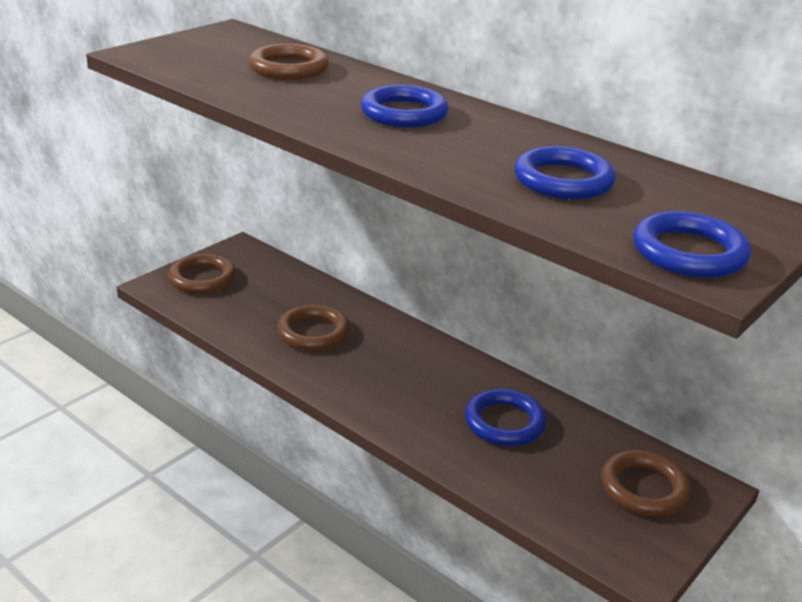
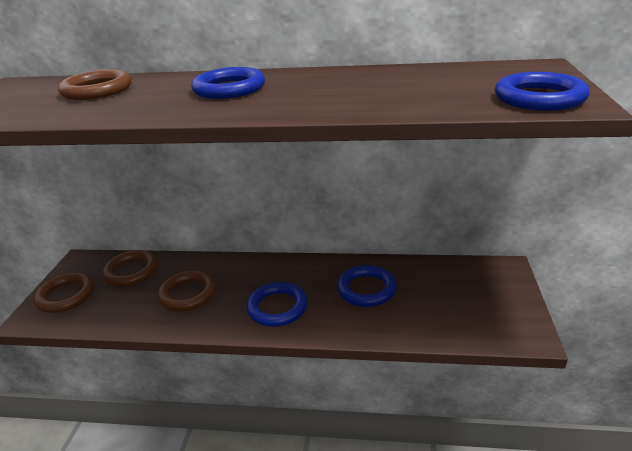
camera: 30 degrees left, 0 degrees up
(563, 180) = (398, 89): blue ring -> blue ring (277, 307)
(644, 488) = (477, 286): brown ring -> brown ring (131, 271)

